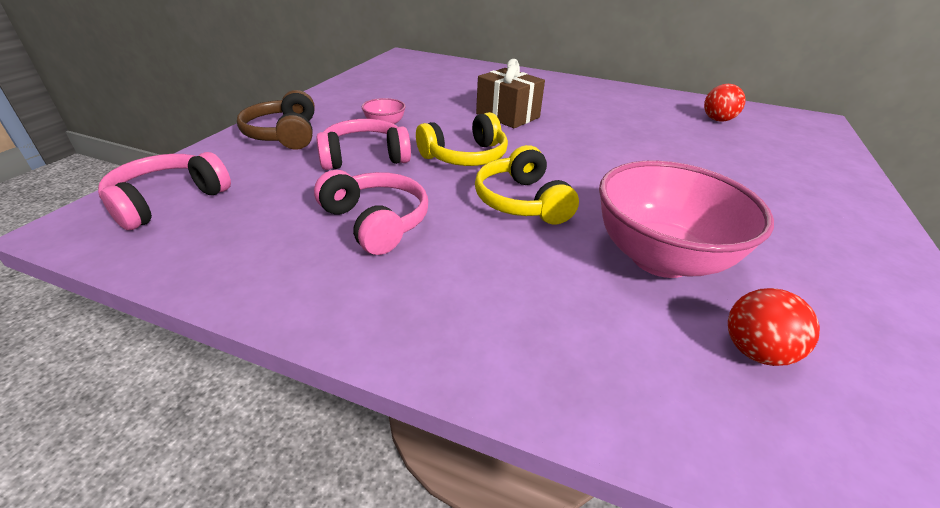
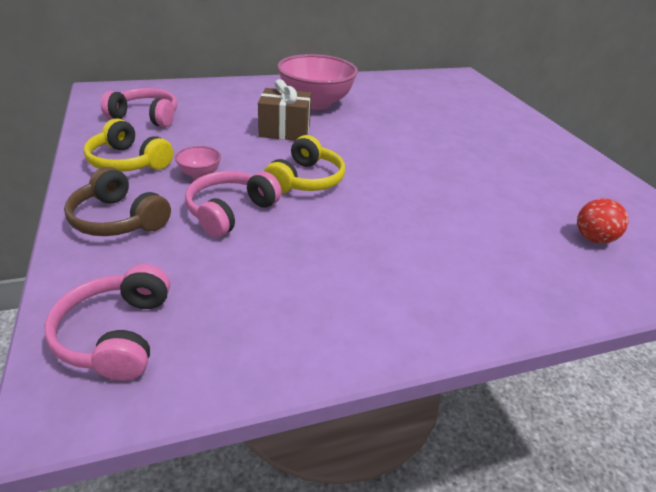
camera: 40 degrees left, 0 degrees up
(376, 222) = (323, 262): pink headphones -> pink headphones (146, 117)
(522, 201) = (390, 201): yellow headphones -> yellow headphones (128, 162)
(660, 258) = (502, 206): pink bowl -> pink bowl (315, 103)
(717, 120) = (416, 91): red ball -> none

